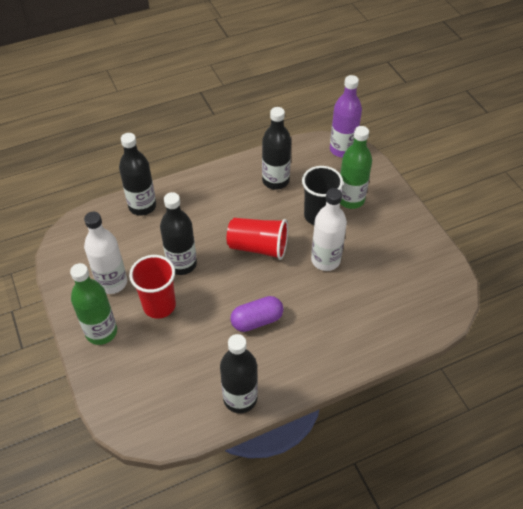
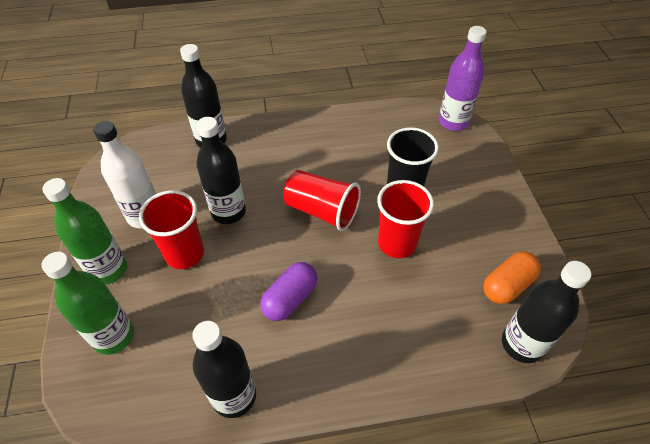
camera: 15 degrees right, 0 degrees up
(257, 320) = (290, 298): purple capsule -> purple capsule turned 45 degrees counterclockwise
(275, 181) = (366, 141): black bottle -> black bottle (522, 344)
(325, 260) = (397, 243): white bottle -> red cup
(350, 199) = (447, 179): green bottle -> green bottle (113, 336)
(416, 273) = (507, 285): none -> orange capsule

